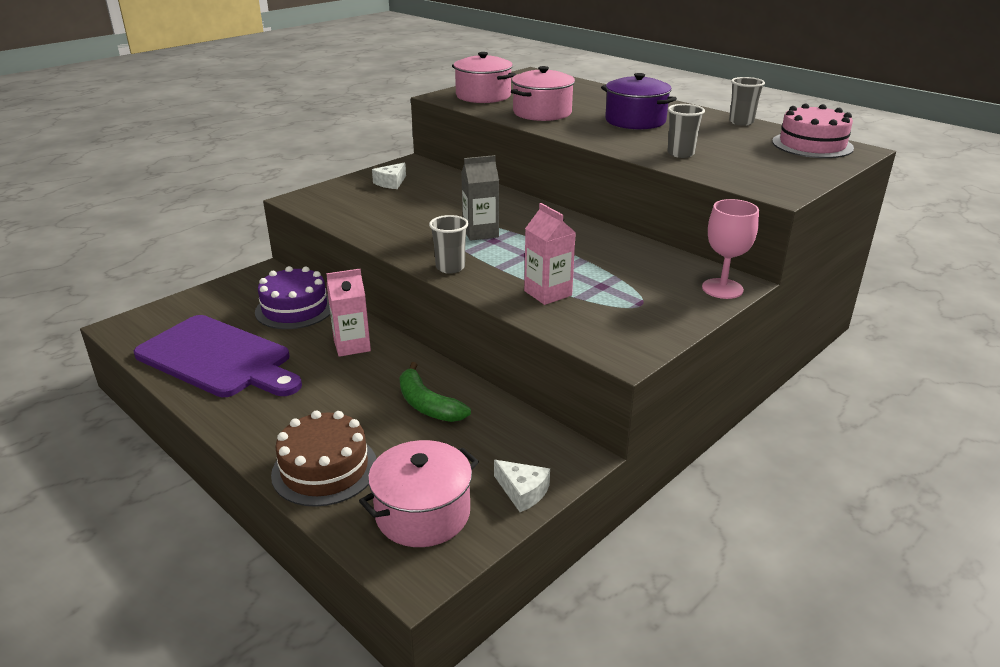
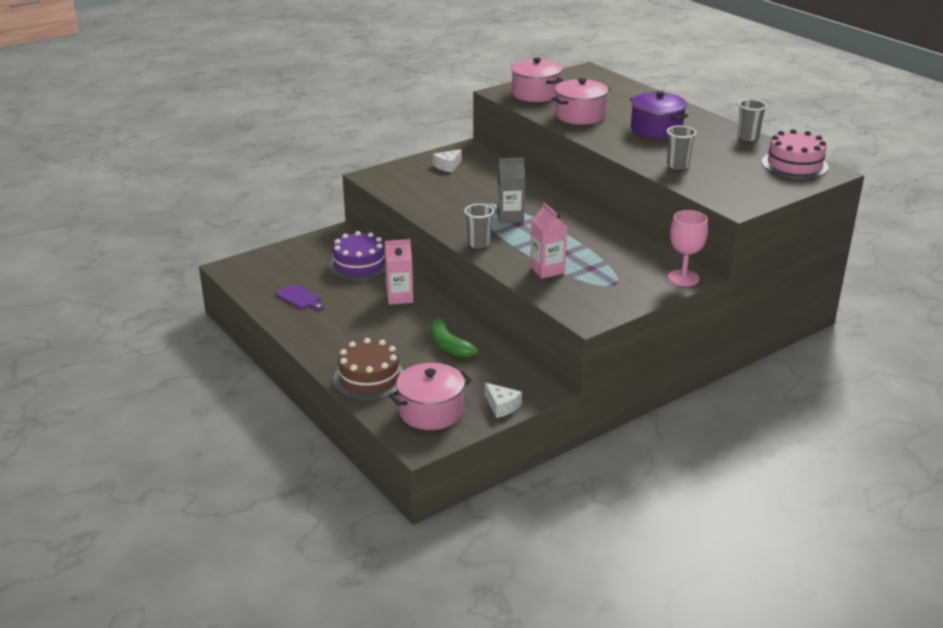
camera: 10 degrees right, 0 degrees up
(218, 358) = (299, 298): purple cutting board -> purple cutting board, size x0.40

